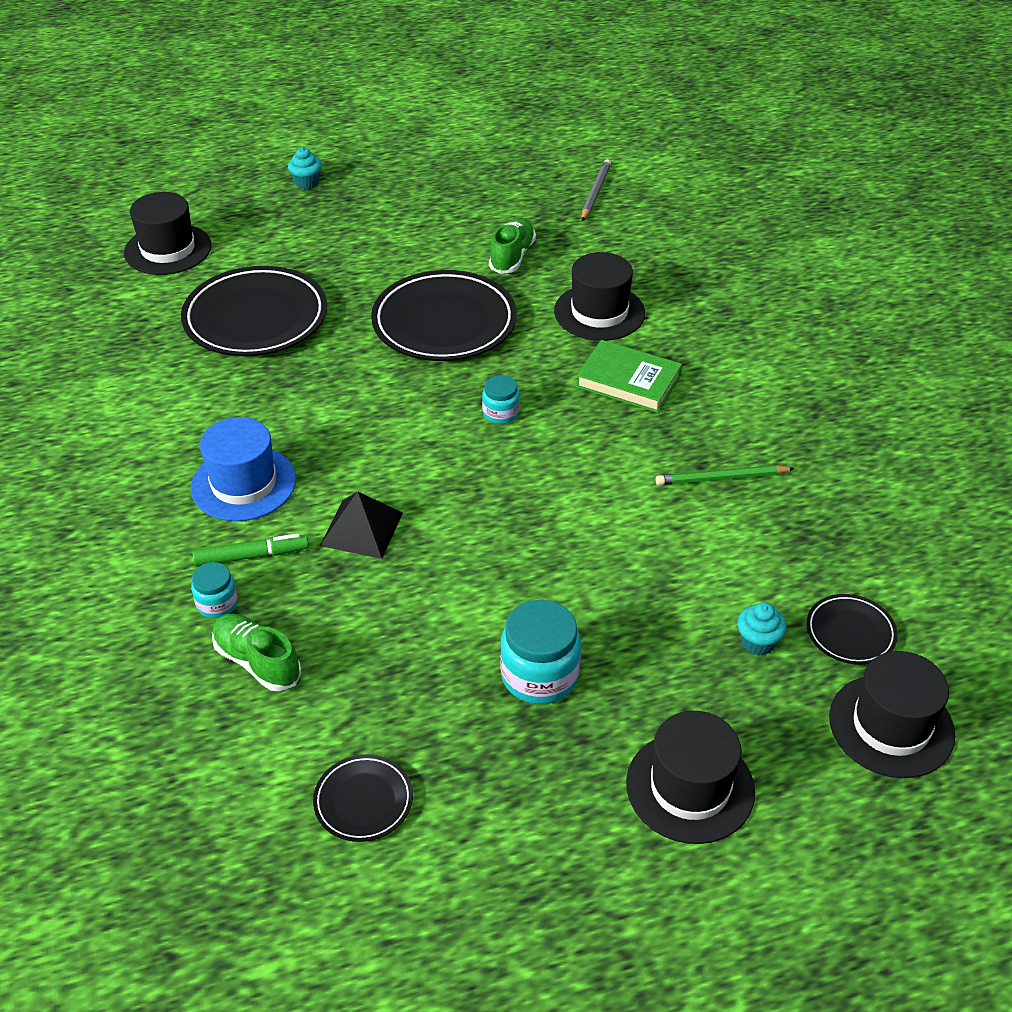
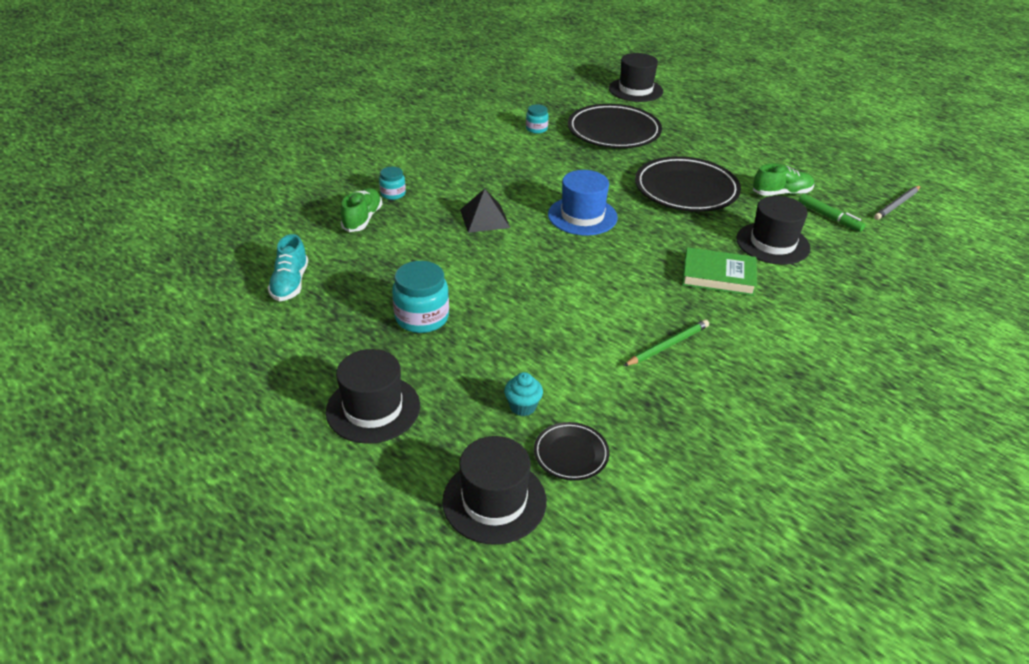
camera: 60 degrees right, 5 degrees down
(243, 484) = (484, 172): blue hat -> blue hat (582, 216)
(251, 556) = (434, 192): green marker -> green marker (829, 217)
(307, 183) = (748, 106): turquoise cupcake -> none
(363, 801) = (290, 283): black plate -> turquoise shoe
(500, 413) = (629, 235): turquoise jar -> turquoise jar (536, 129)
(595, 192) = (897, 204): grey pencil -> grey pencil turned 150 degrees clockwise
(628, 381) = (718, 276): green book -> green book turned 75 degrees counterclockwise
(722, 478) = (667, 345): green pencil -> green pencil turned 90 degrees clockwise

